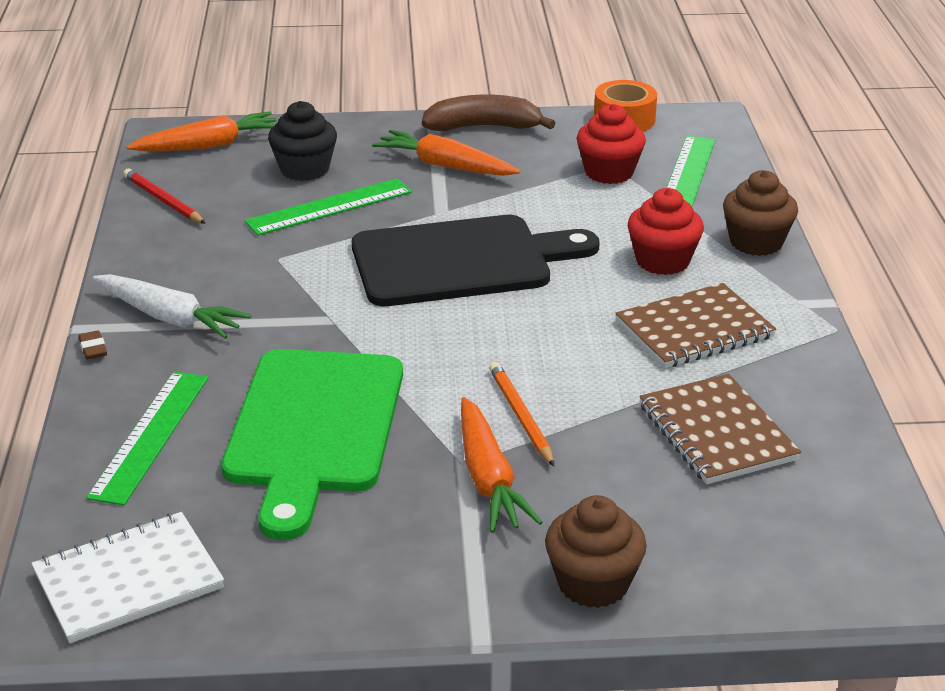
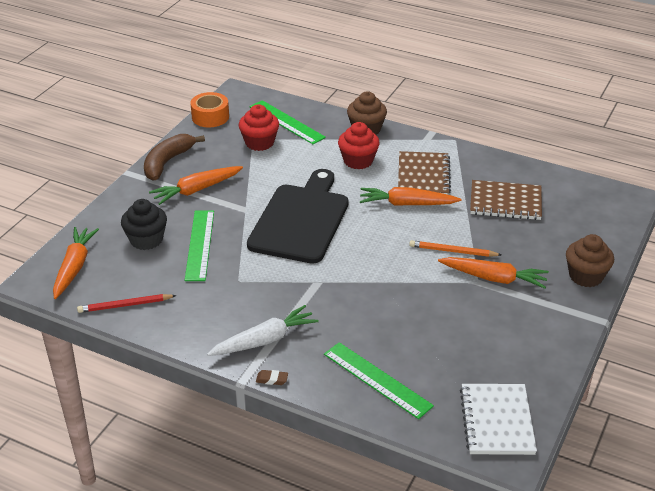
camera: 60 degrees left, 5 degrees up
(313, 428) = (414, 320): green cutting board -> none
(599, 337) = (407, 204): none -> orange carrot

